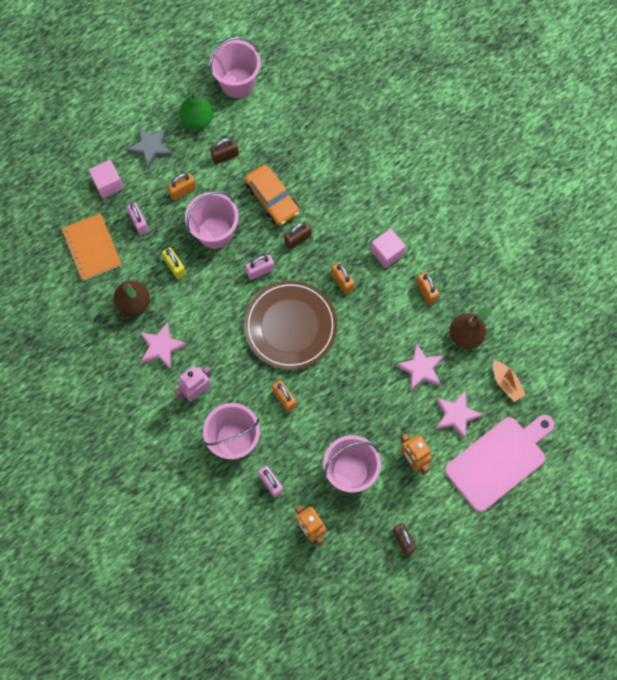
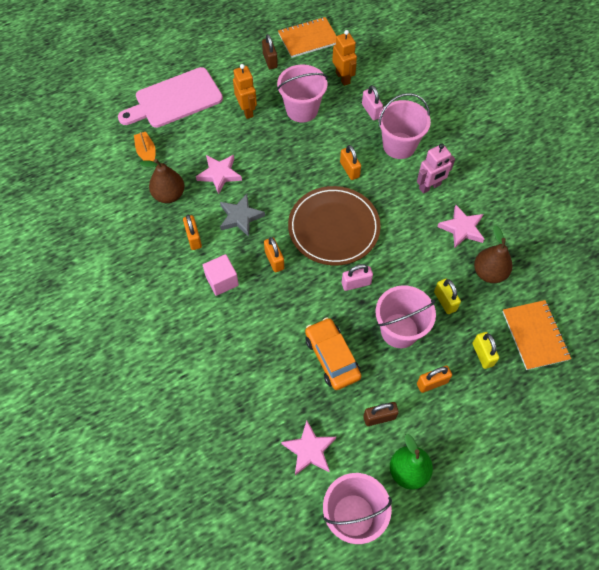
camera: 170 degrees left, 10 degrees down
(108, 184) = (518, 406): pink cube -> none
(139, 223) = (482, 354): pink padlock -> yellow padlock
(151, 148) = (467, 443): grey star -> grey star (240, 217)
(297, 239) = (311, 309): brown padlock -> none
(363, 586) = (308, 39): none -> orange notebook
(456, 415) = (199, 135): pink star -> pink star (309, 450)

